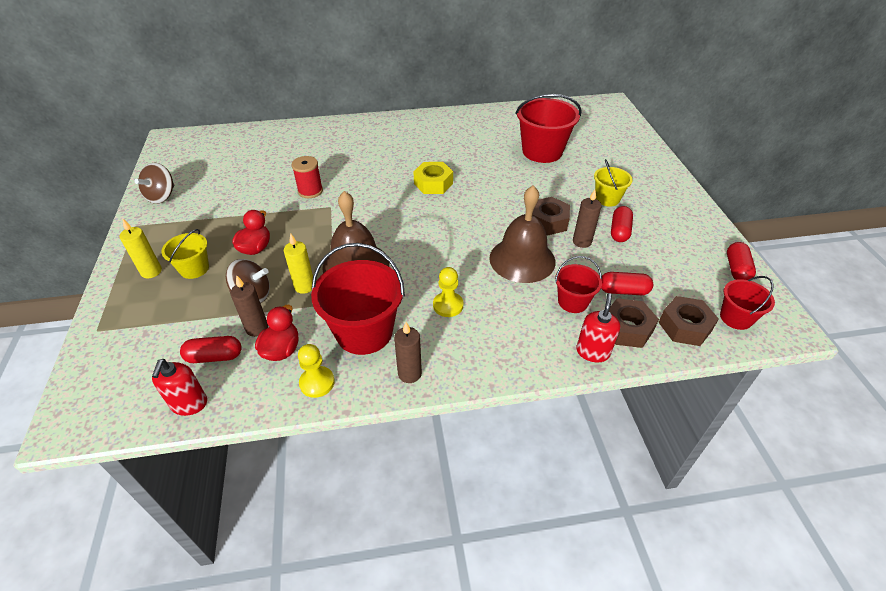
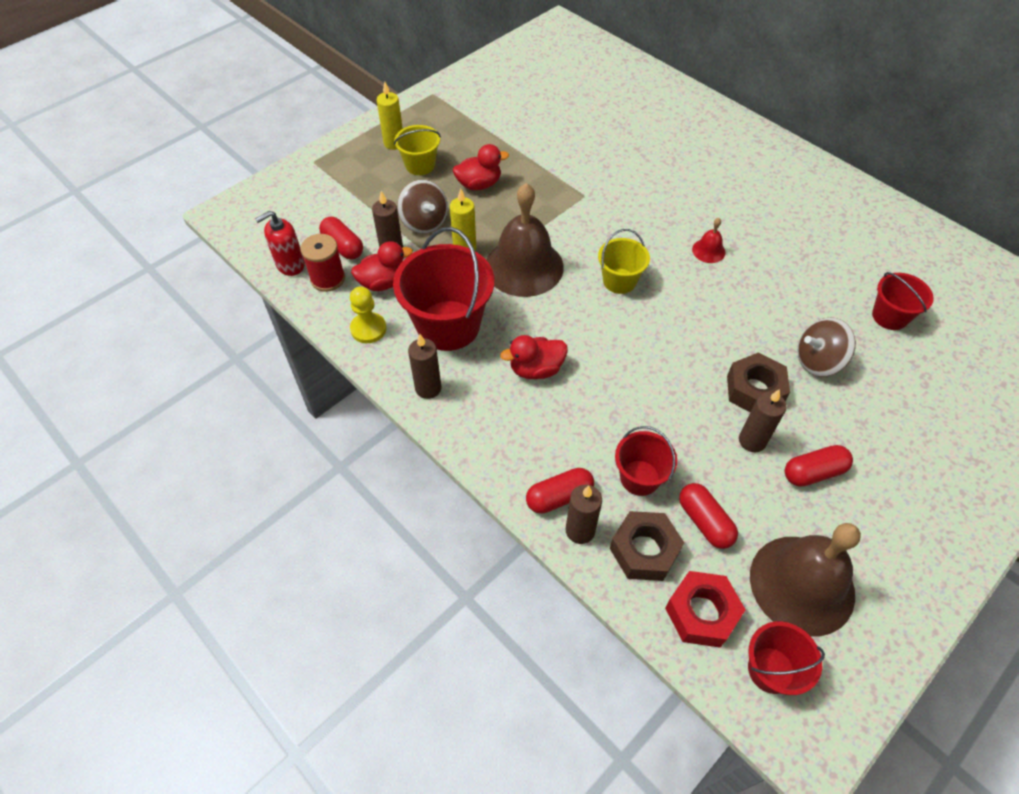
camera: 55 degrees right, 10 degrees up
(162, 196) = (482, 80): brown spinning top -> brown spinning top (818, 361)
(310, 191) = (591, 166): red spool -> red spool (328, 279)
(433, 183) = (708, 251): yellow nut -> red bell
(448, 305) = (536, 369): yellow pawn -> red duck
(522, 259) = (663, 397): brown bell -> brown bell (802, 584)
(542, 151) = (889, 316): red bucket -> red bucket, size x0.55
(592, 352) = (580, 530): red soap dispenser -> brown candle
(607, 199) = (867, 431): yellow bucket -> yellow bucket (619, 281)
(684, 326) = (701, 613): brown nut -> red nut
(736, 269) = (873, 642): red capsule -> red capsule (559, 497)

